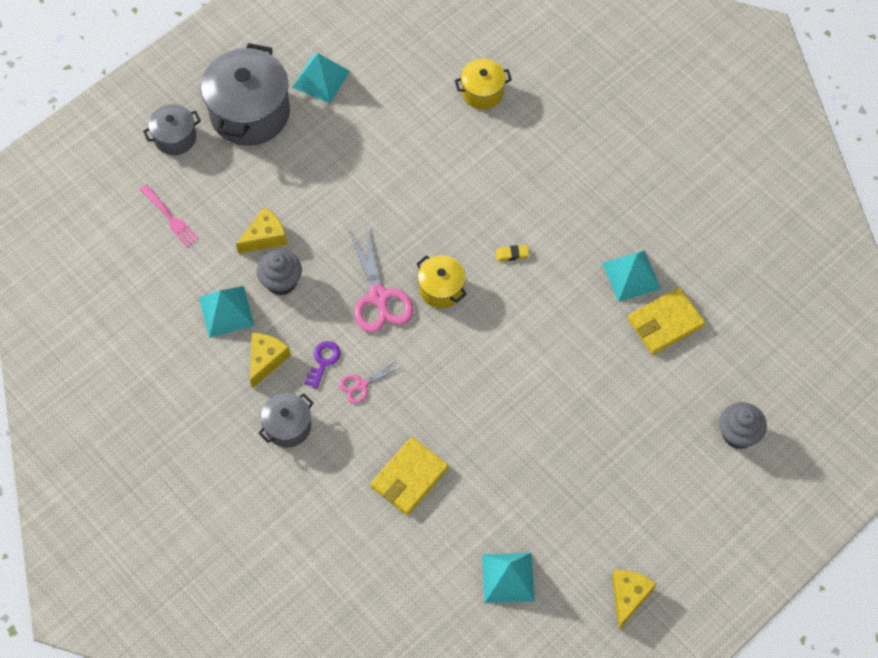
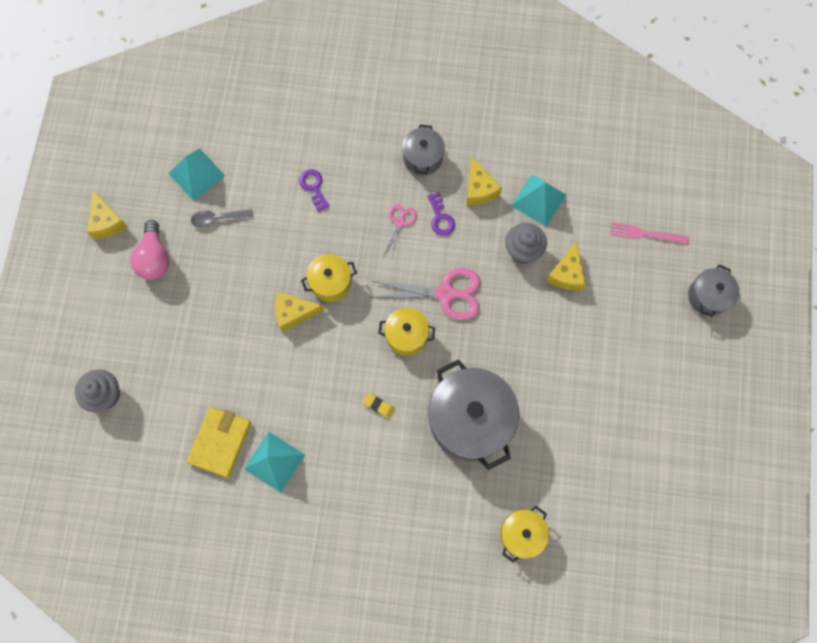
camera: 140 degrees right, 10 degrees up
(250, 113) = (677, 362): grey pot -> grey pot (470, 420)
(321, 79) = (655, 437): turquoise pyramid -> none
(379, 297) = (445, 293): pink scissors -> pink scissors turned 150 degrees clockwise
(409, 477) = (313, 187): yellow wallet -> purple key
(467, 380) = (330, 283): none -> yellow pot
(512, 254) = (378, 406): yellow eraser -> yellow eraser turned 75 degrees clockwise
(520, 379) = (294, 313): none -> yellow cheese
(521, 517) = (217, 219): none -> grey spoon
(608, 524) = (154, 258): none -> pink light bulb

